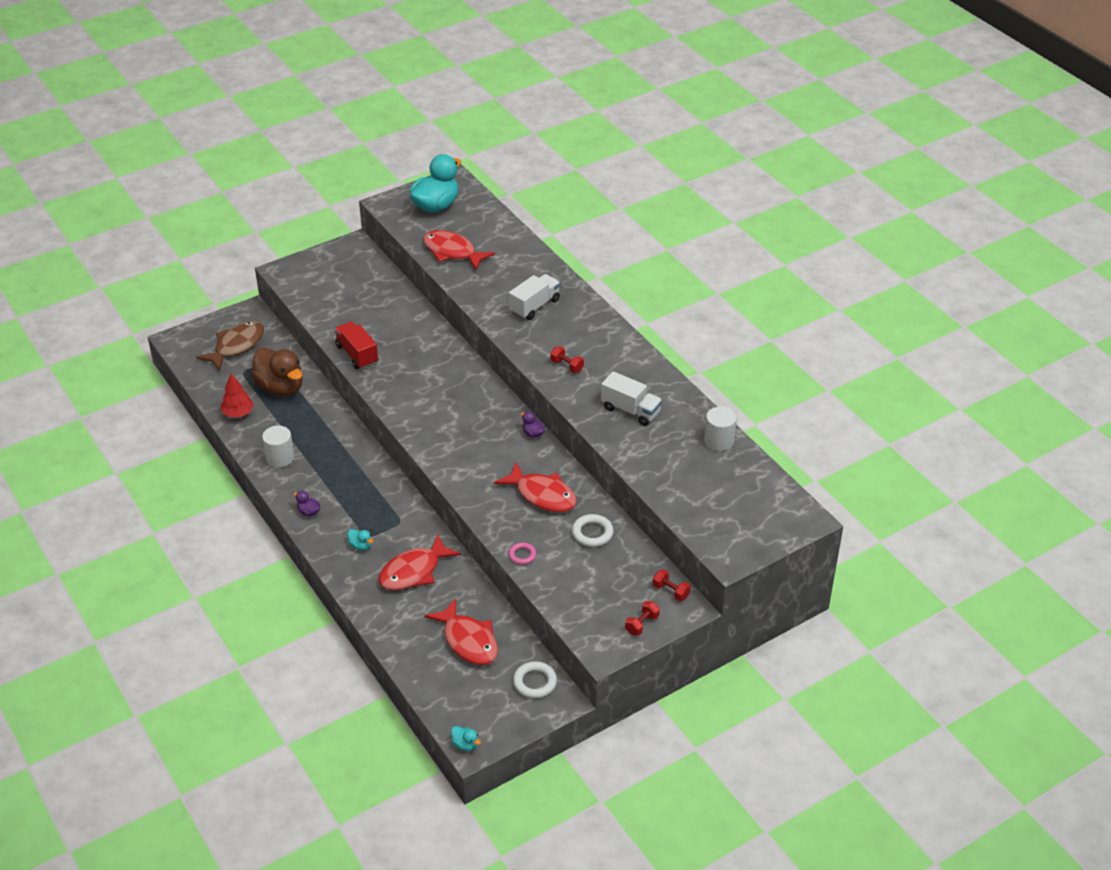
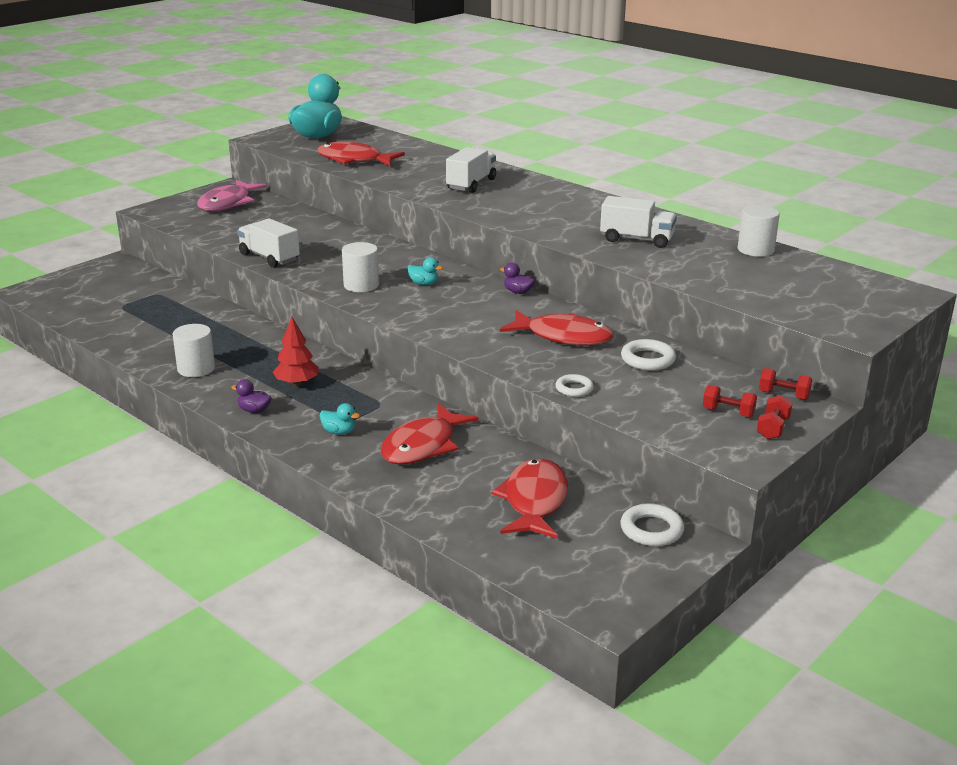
camera: 15 degrees left, 15 degrees down
(236, 346) = (106, 288): brown fish -> none
(238, 413) = (126, 339): red tree -> red tree (297, 383)
(280, 387) = (174, 313): brown duck -> none
(346, 270) = (228, 203): none -> pink fish
(357, 354) = (269, 257): red truck -> white truck
(415, 404) = (361, 285): none -> white cylinder
(465, 745) = (598, 613): turquoise duck -> turquoise duck (424, 283)
(468, 640) = (534, 501): red fish -> red fish turned 120 degrees counterclockwise
(522, 555) = (574, 388): pink ring -> white ring
(567, 366) = (538, 218): red dumbbell -> red dumbbell (728, 412)

